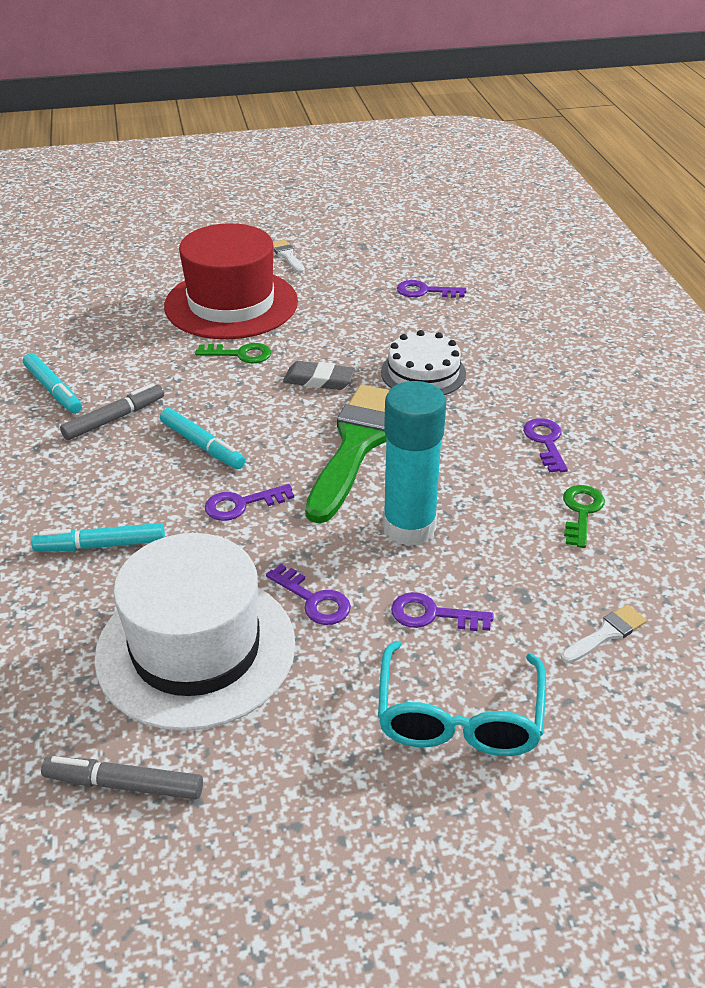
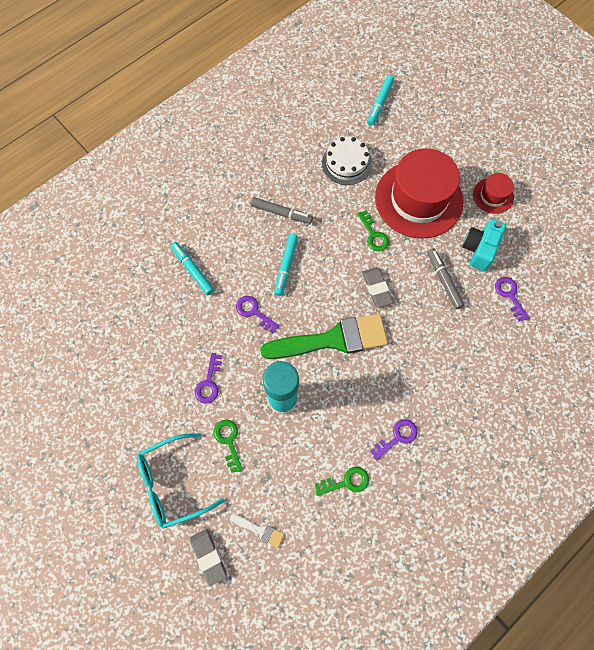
camera: 60 degrees right, 30 degrees up
(53, 390) = (285, 170): turquoise marker -> turquoise marker (380, 103)
(124, 784) = (75, 369): grey marker -> grey marker (443, 280)
(196, 649) = (154, 351): white hat -> none
(287, 255) = (493, 196): white brush -> red hat
(346, 289) = (479, 249): none -> turquoise camera
(423, 373) = (420, 339): white cake -> white cake (346, 163)
(432, 615) = (228, 441): purple key -> green key
(619, 717) = (208, 556): none -> grey eraser

